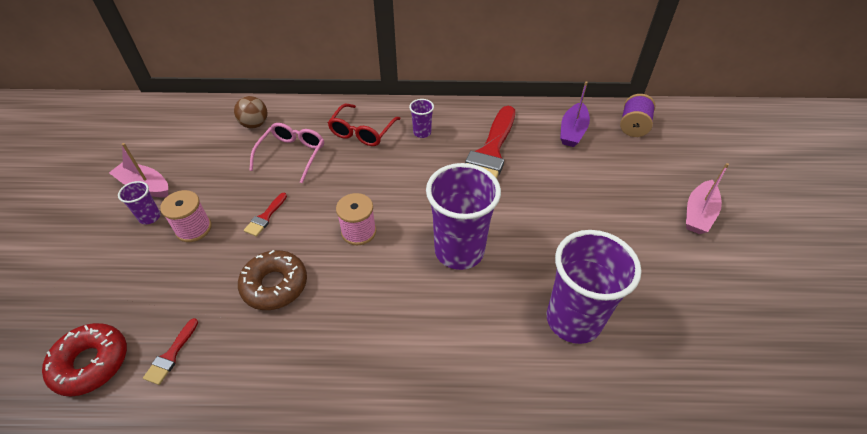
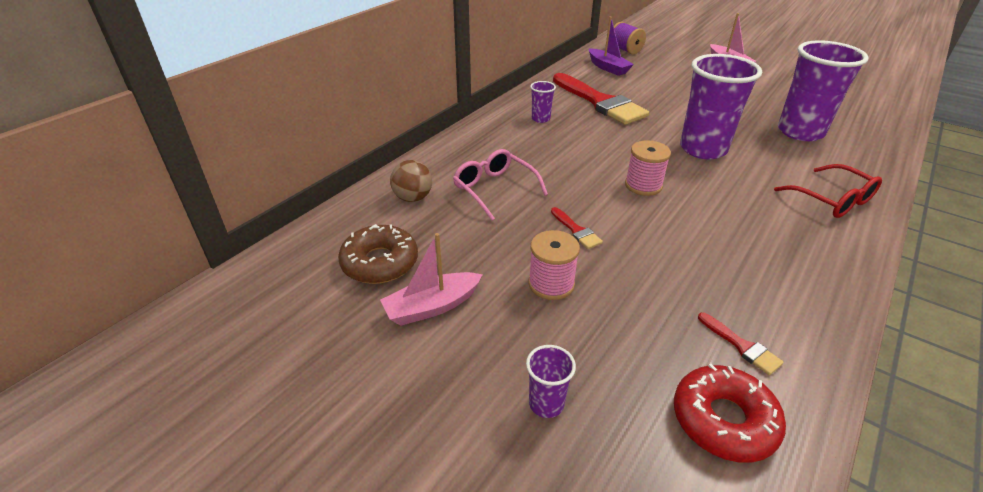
camera: 55 degrees left, 10 degrees down
(150, 217) = (498, 315): purple cup -> purple cup (546, 404)
(275, 285) = (681, 250): brown donut -> brown donut (380, 262)
(362, 132) = (505, 144): red glasses -> red glasses (832, 200)

